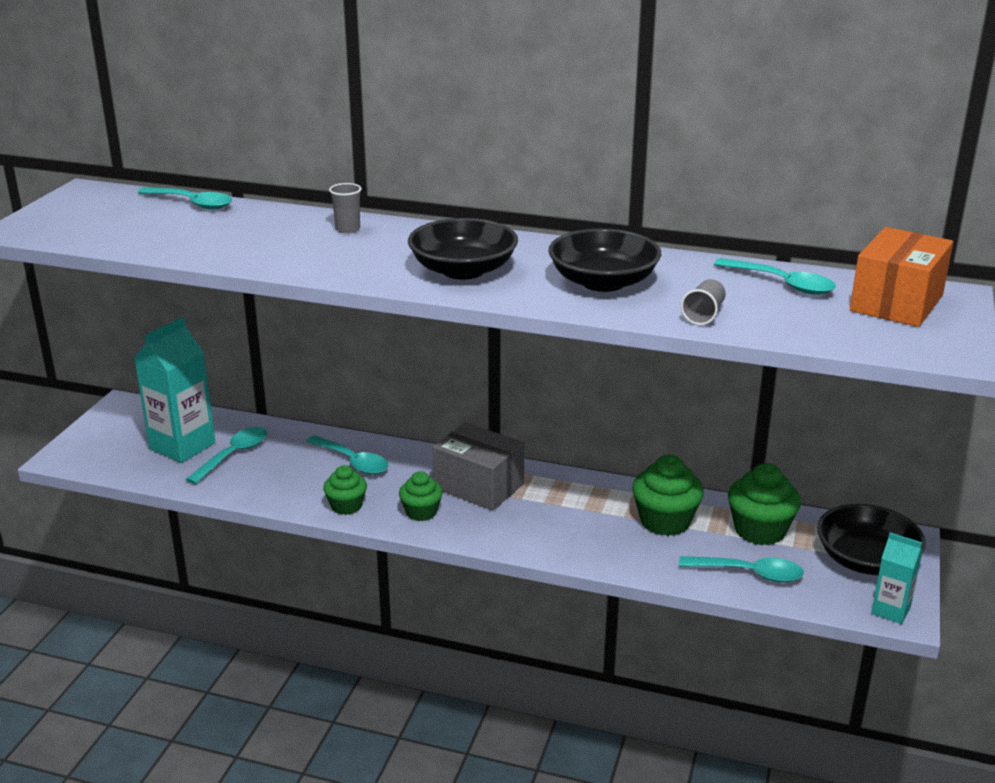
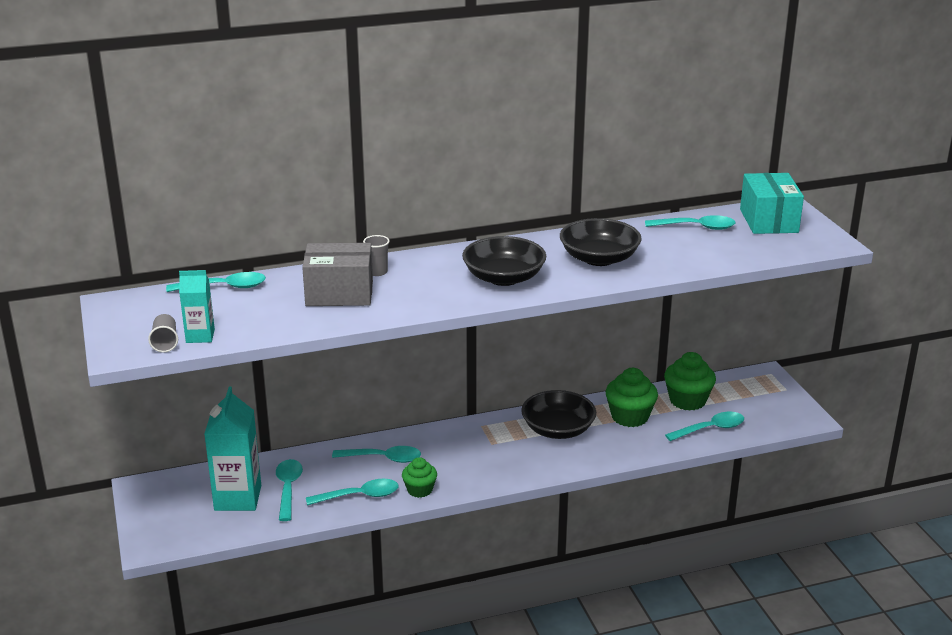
camera: 35 degrees left, 0 degrees up
(285, 488) = (359, 496): none -> turquoise spoon
(421, 512) = (475, 473): green cupcake -> none
(479, 486) = (490, 440): grey box -> grey box (339, 293)
(703, 315) = (684, 262): grey cup -> grey cup (165, 342)
(866, 560) = (760, 395): black bowl -> black bowl (558, 429)
(890, 610) = (802, 419): turquoise carton -> turquoise carton (200, 336)
(896, 303) = (768, 221): orange box -> turquoise box

